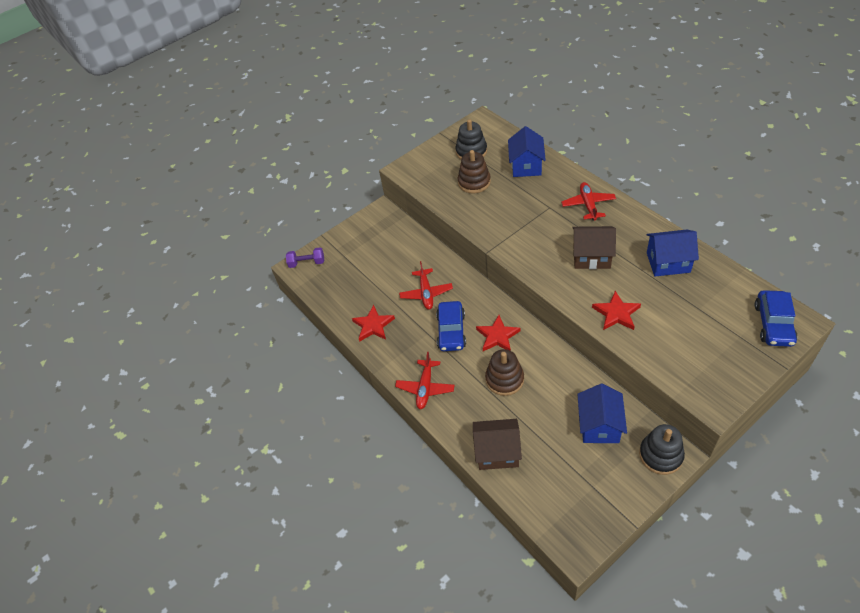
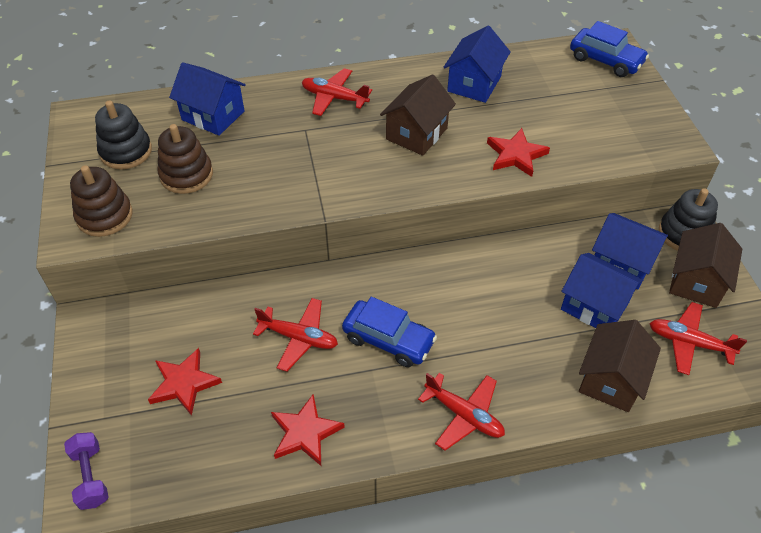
camera: 70 degrees left, 0 degrees up
(307, 263) = (91, 476): purple dumbbell -> purple dumbbell turned 45 degrees counterclockwise
(497, 336) = (432, 294): red star -> red star (184, 383)
(504, 379) = (505, 319): brown stacking toy -> brown stacking toy (104, 216)
(550, 422) = (594, 306): none -> blue house
(558, 488) = (689, 343): none -> red plane
(618, 477) = (696, 281): none -> brown house

